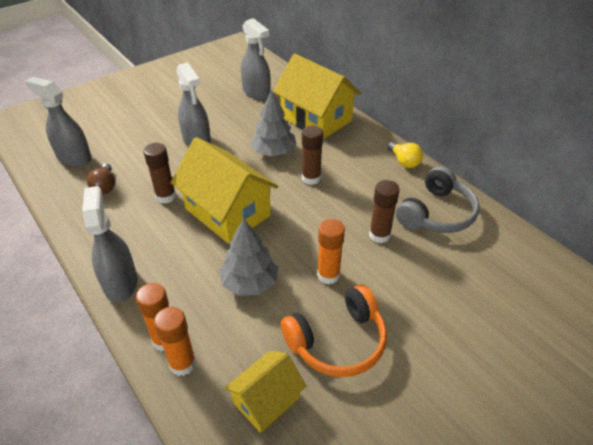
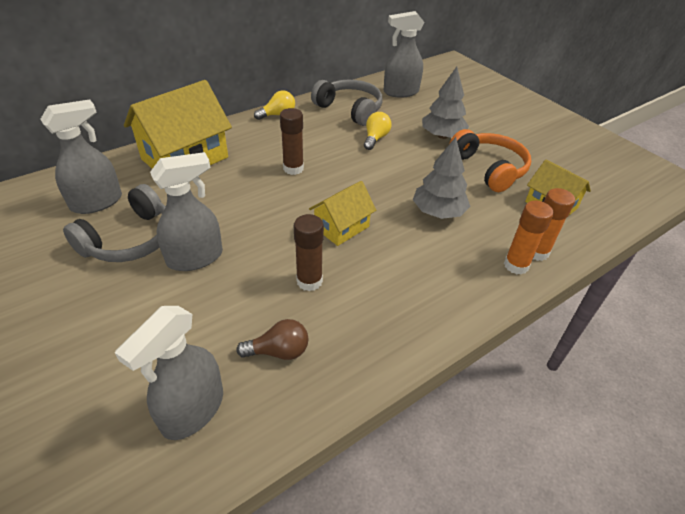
camera: 90 degrees left, 0 degrees up
(120, 282) = (453, 308): grey spray bottle -> grey spray bottle (400, 92)
(217, 112) = (130, 239): none -> grey headphones
(227, 212) = (341, 227): yellow house -> yellow house, size x0.56
(273, 152) = (240, 191): grey tree -> grey tree (442, 136)
(328, 275) = (423, 168): orange glue stick -> none
(379, 235) = (375, 138): brown glue stick -> yellow light bulb

